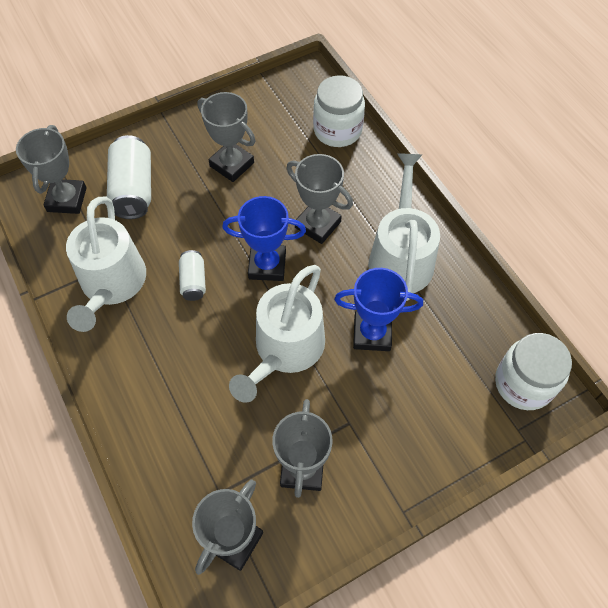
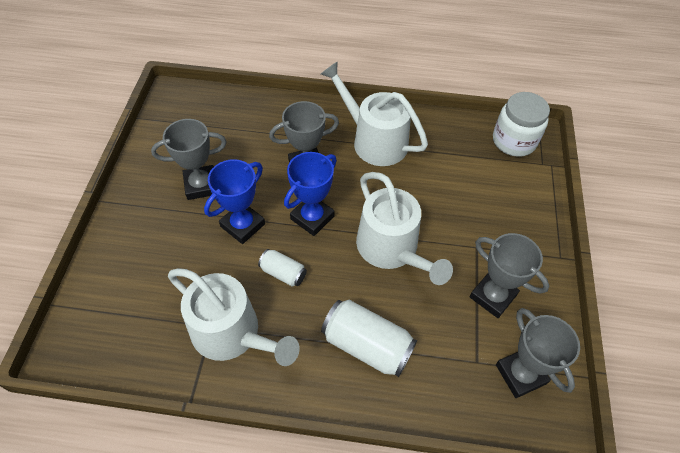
camera: 55 degrees left, 5 degrees down
(67, 199) = (111, 320): grey trophy -> none
(133, 189) = (154, 264): white can -> white can (367, 345)
(337, 130) = (238, 108): white jar -> none
(372, 333) = (419, 192): blue trophy -> blue trophy (242, 225)

